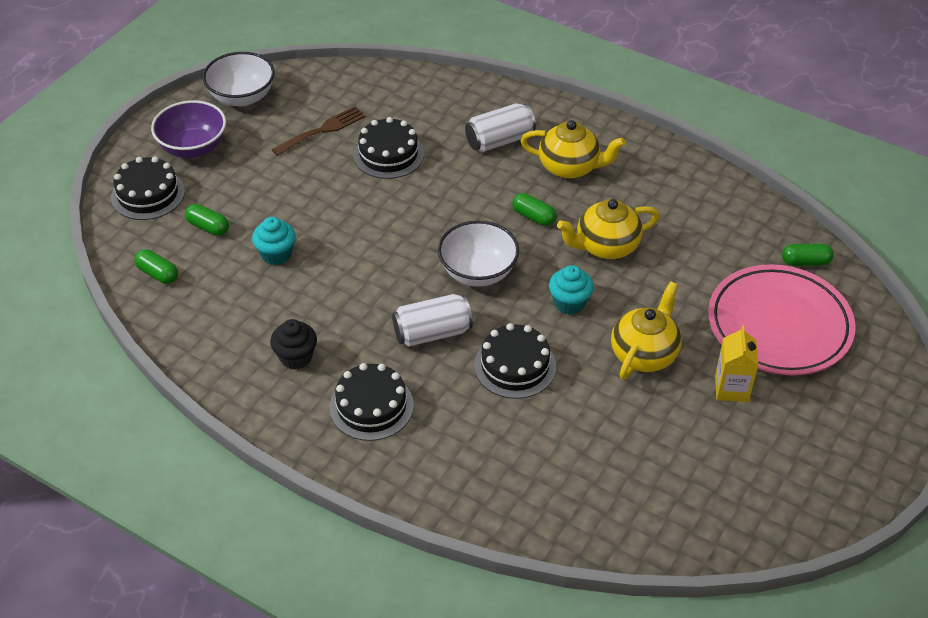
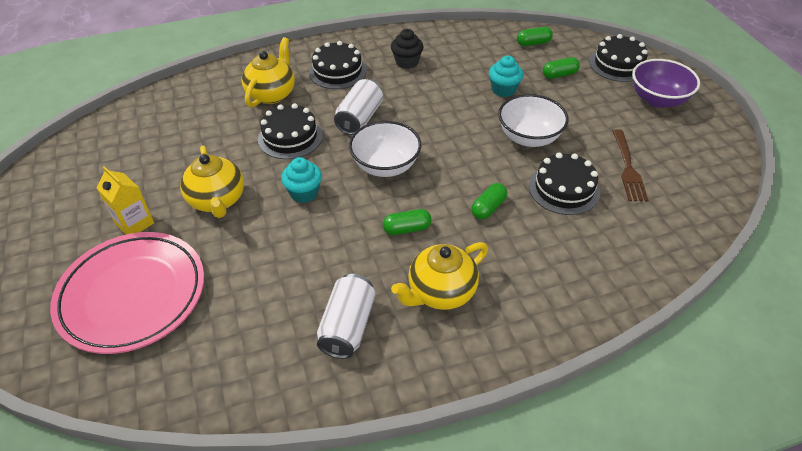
camera: 130 degrees right, 0 degrees up
(242, 97) = (710, 146): white bowl -> white bowl (529, 137)
(499, 140) = (521, 267): white can -> white can (348, 326)
(606, 246) = (329, 250): yellow teapot -> yellow teapot (272, 94)
(805, 262) = (151, 375): green capsule -> green capsule (488, 208)

